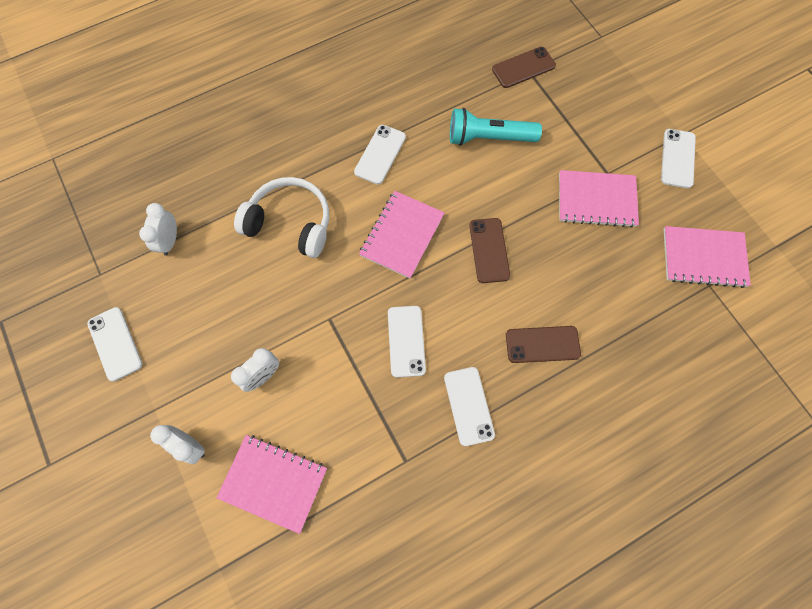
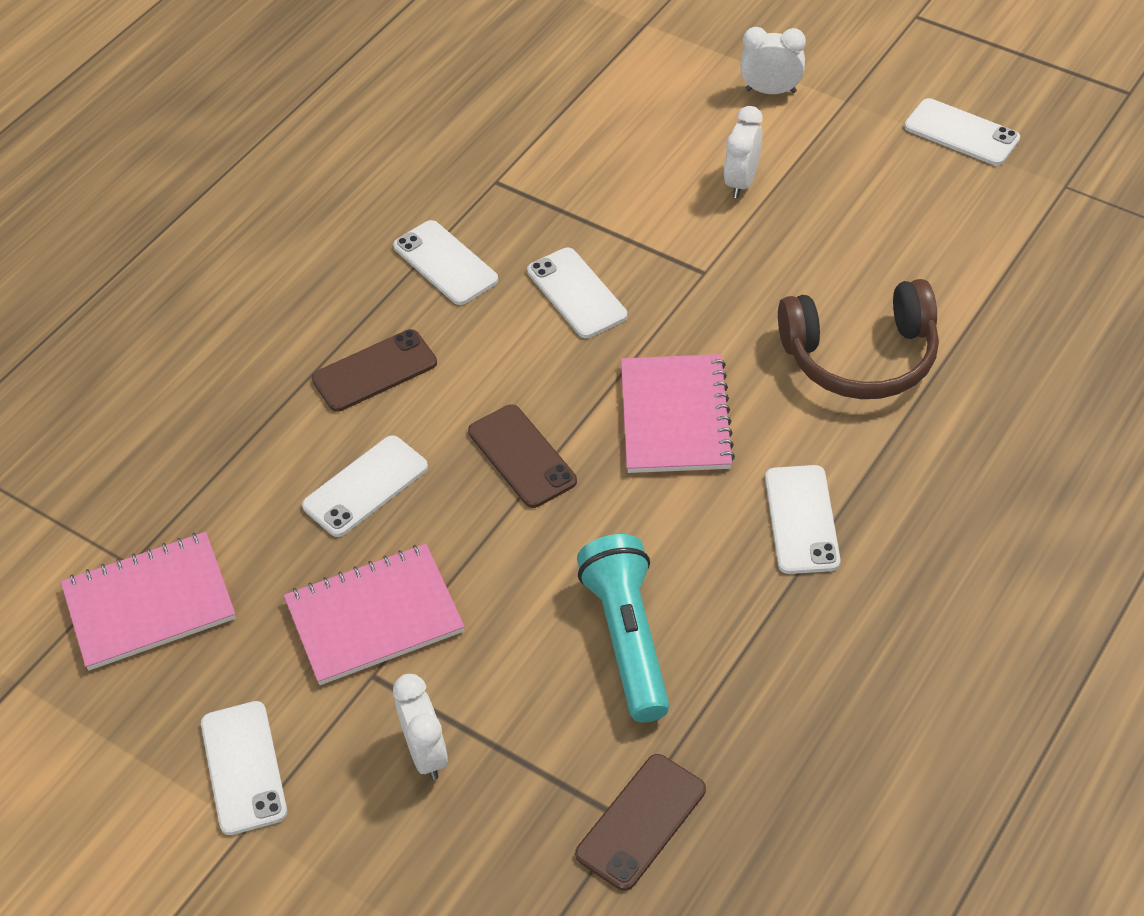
camera: 155 degrees right, 20 degrees down
(170, 241) = (1013, 260): white clock -> white clock (426, 753)
(273, 482) = (644, 103): pink notebook -> none
(290, 223) = (861, 357): white headphones -> brown headphones
(489, 138) = (627, 639): turquoise flashlight -> turquoise flashlight turned 75 degrees counterclockwise
(575, 272) = (365, 486): none -> white phone

